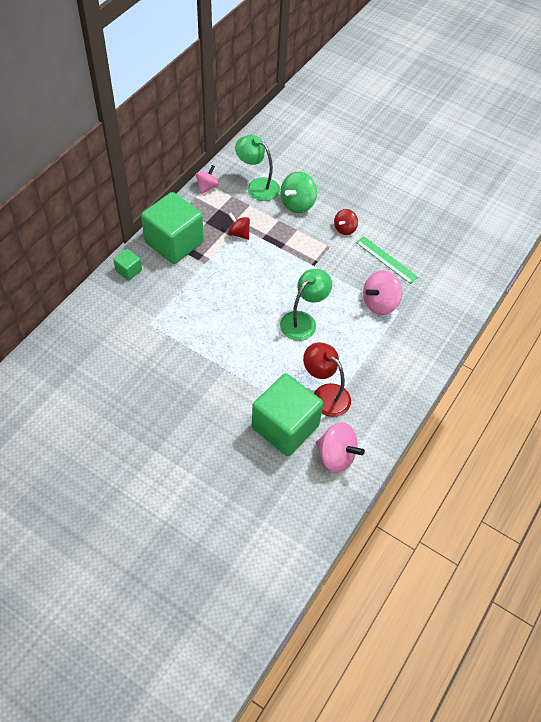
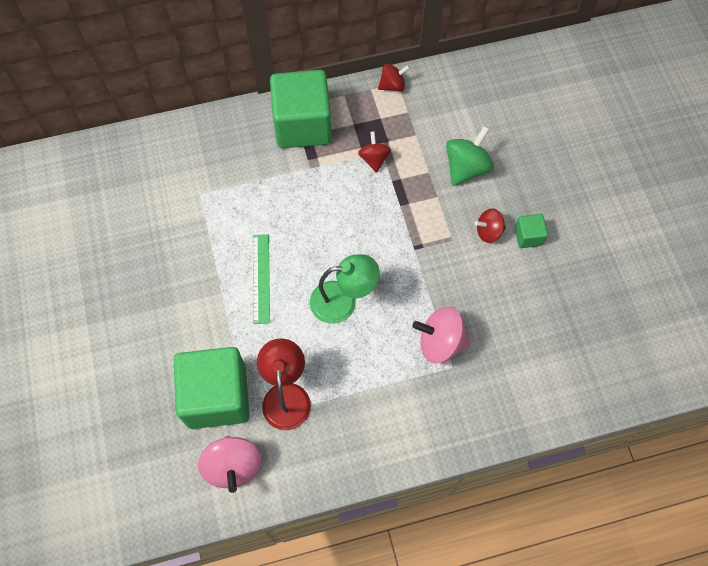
camera: 45 degrees right, 10 degrees up
(128, 271) = (234, 125): green cube -> green cube (528, 236)
(207, 187) = (392, 85): pink spinning top -> red spinning top
(257, 186) = (444, 119): green lamp -> none
(297, 204) = (466, 168): green spinning top -> green spinning top turned 135 degrees clockwise
(386, 259) = (498, 299): green ruler -> green ruler (261, 278)

